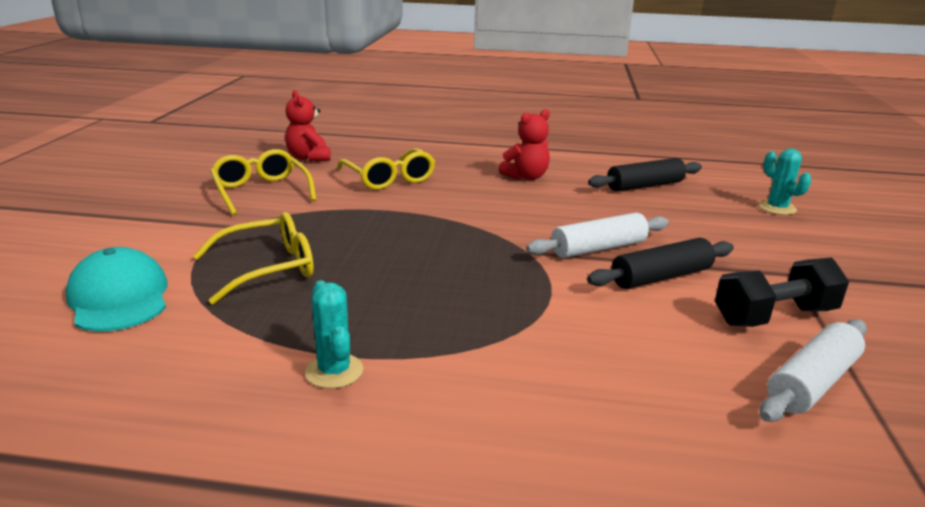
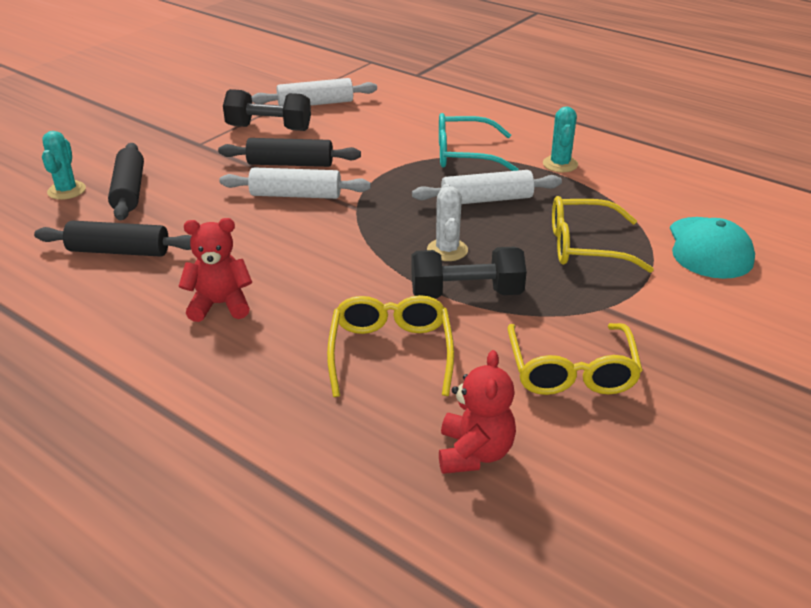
camera: 150 degrees left, 10 degrees up
(362, 213) = (466, 294): none -> black dumbbell
(403, 236) = (447, 250): none -> white cactus
(403, 291) = (486, 199): none -> white rolling pin
(483, 348) = (465, 155): none -> turquoise glasses
(734, 219) = (129, 191): none -> black rolling pin

